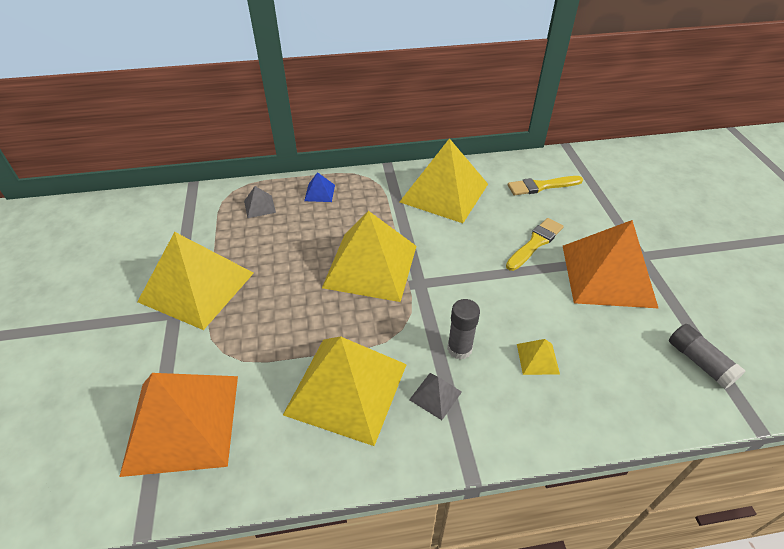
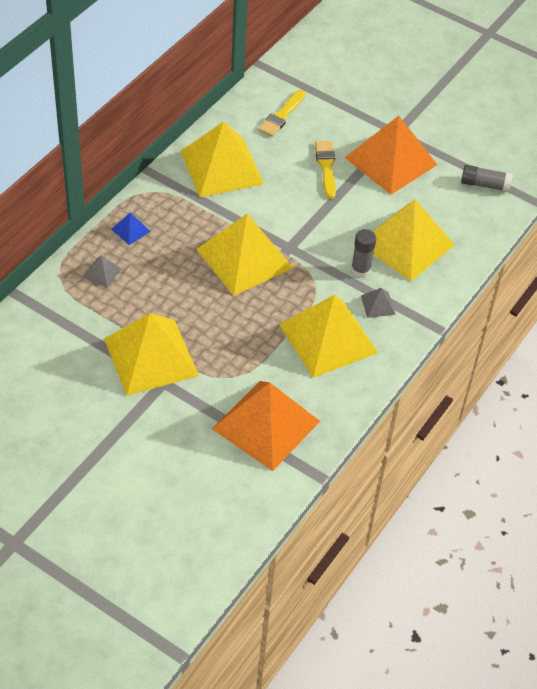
camera: 50 degrees left, 5 degrees up
(537, 358) = (406, 244): yellow pyramid -> yellow pyramid, size x2.48

